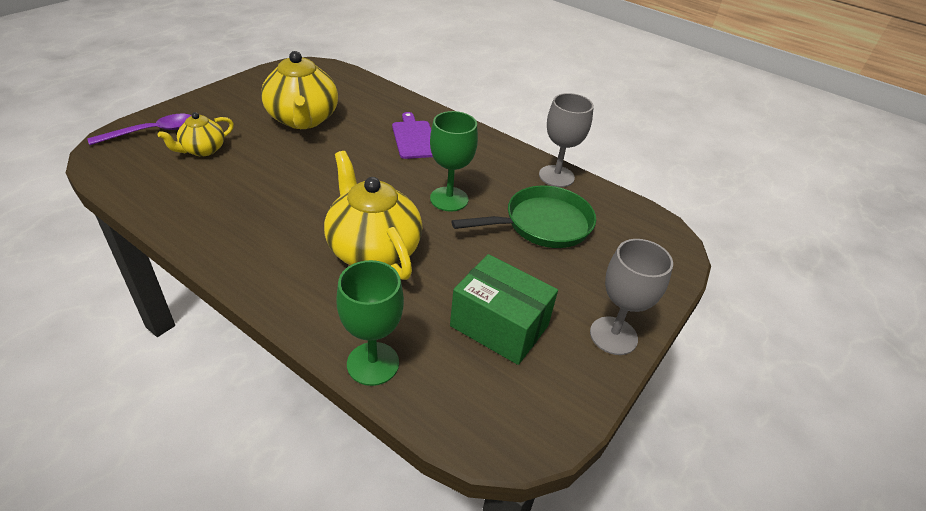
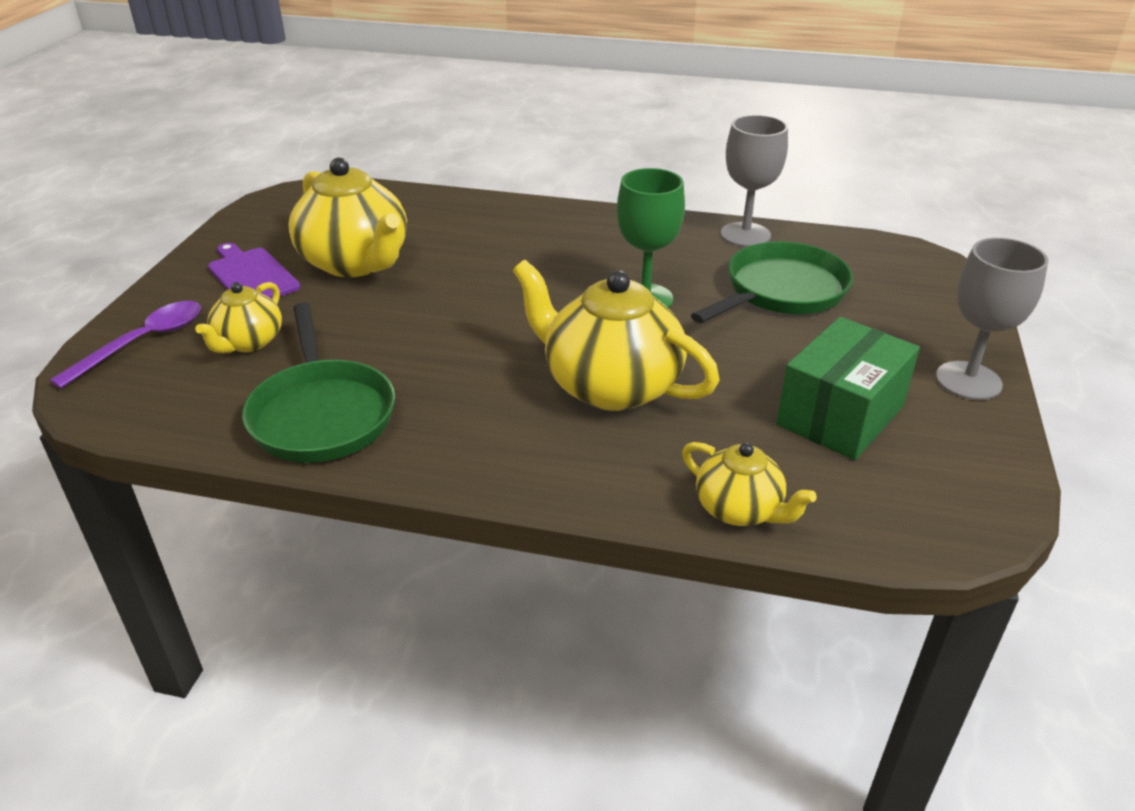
camera: 20 degrees left, 5 degrees down
(199, 207) = (321, 414): none -> green pan
(373, 363) = (739, 510): green goblet -> yellow teapot
(414, 138) = (530, 242): purple cutting board -> purple cutting board (252, 275)
(499, 326) = (840, 415): green box -> green box turned 60 degrees counterclockwise

